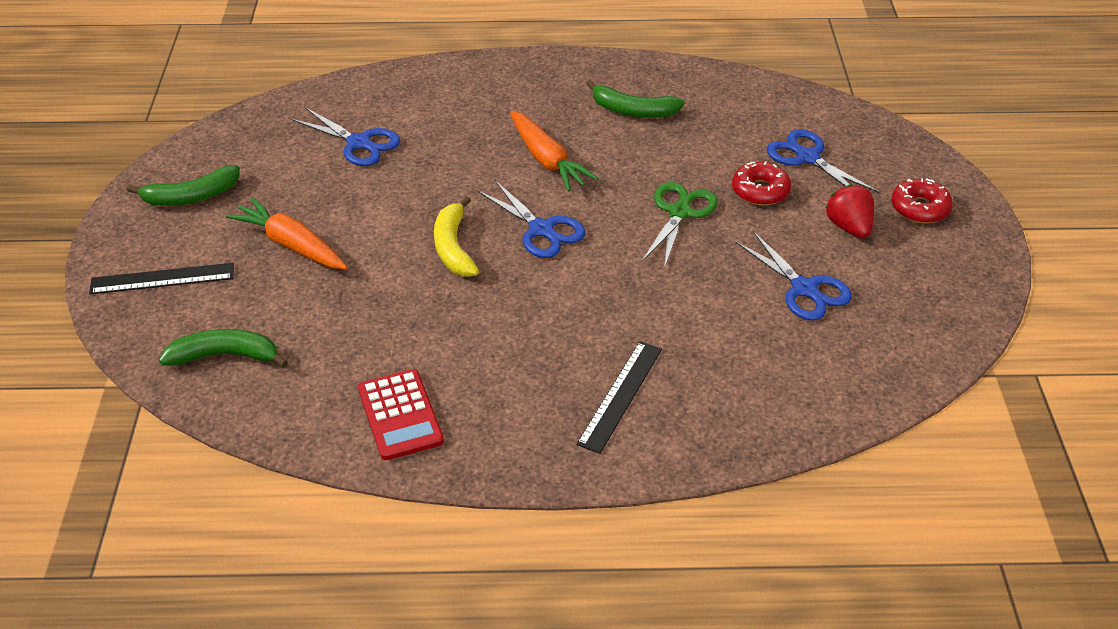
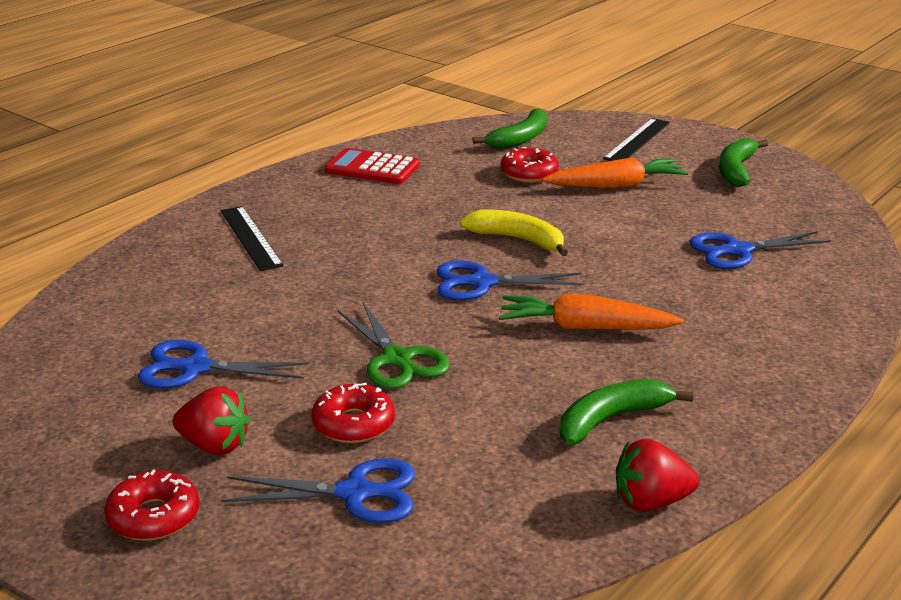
camera: 130 degrees right, 15 degrees down
(312, 306) = (529, 174): none -> red donut
(684, 73) = (651, 502): none -> red strawberry

